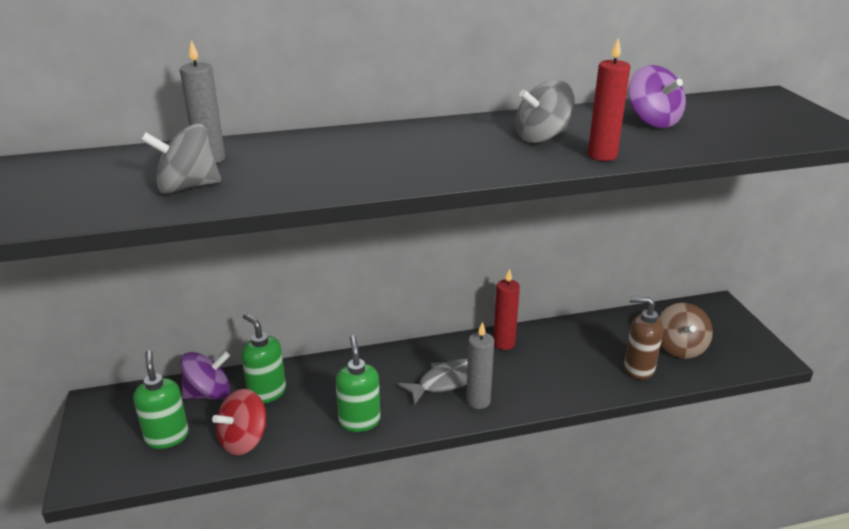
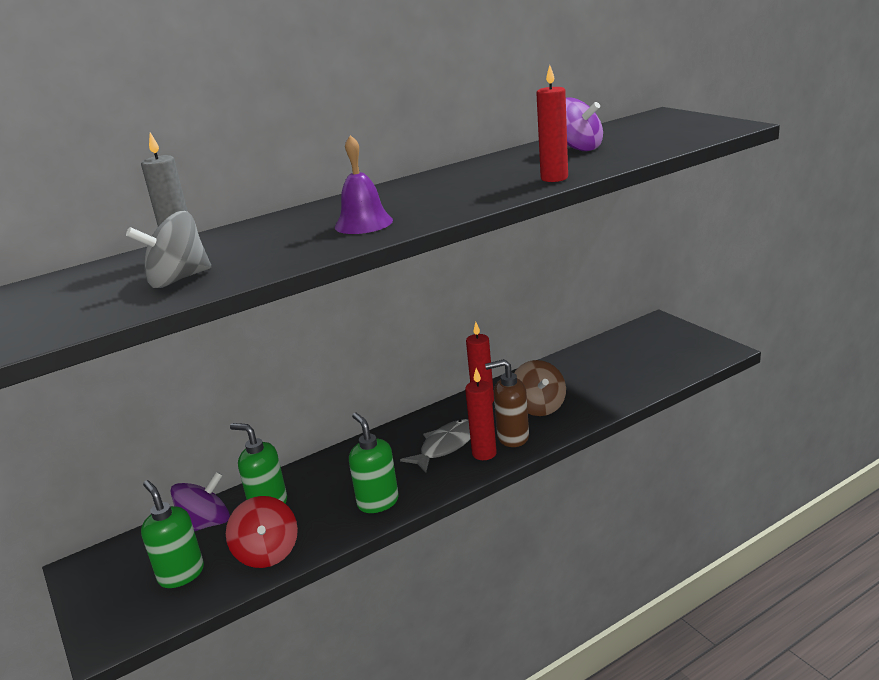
camera: 15 degrees left, 5 degrees down
(244, 440) = (267, 552): red spinning top -> red spinning top turned 45 degrees counterclockwise
(386, 164) = (363, 223): none -> purple bell
(478, 401) = (484, 453): grey candle -> red candle
(542, 137) = (491, 177): grey spinning top -> none
(638, 369) = (615, 388): brown soap dispenser -> brown soap dispenser (512, 437)
(680, 348) = (642, 363): brown spinning top -> brown spinning top (539, 407)

